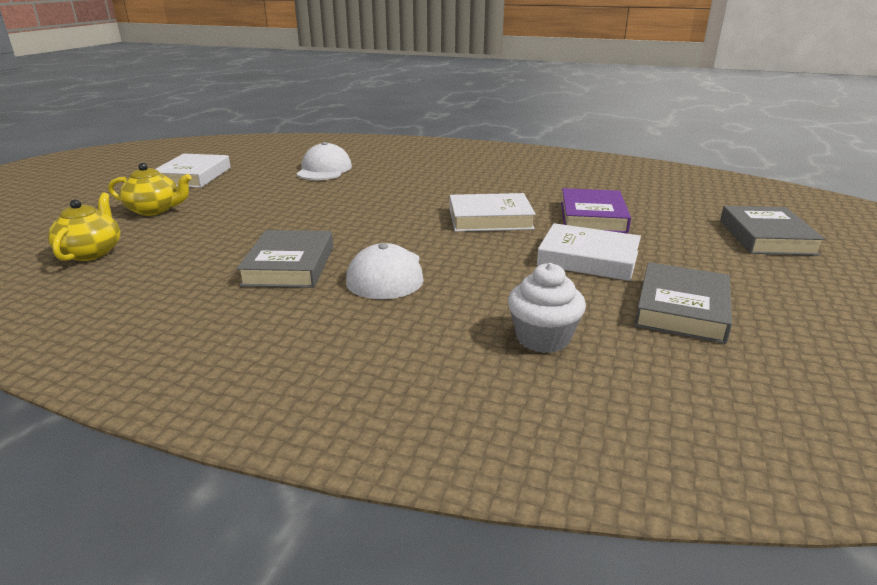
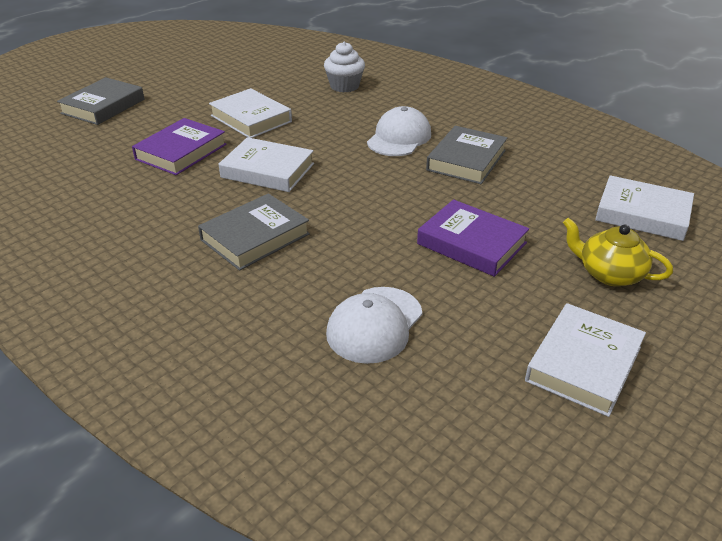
camera: 155 degrees left, 10 degrees up
(91, 252) = (642, 214): yellow teapot -> white book
(270, 207) = (471, 243): none -> purple book
(681, 309) = (253, 83): grey book -> grey book (255, 237)

